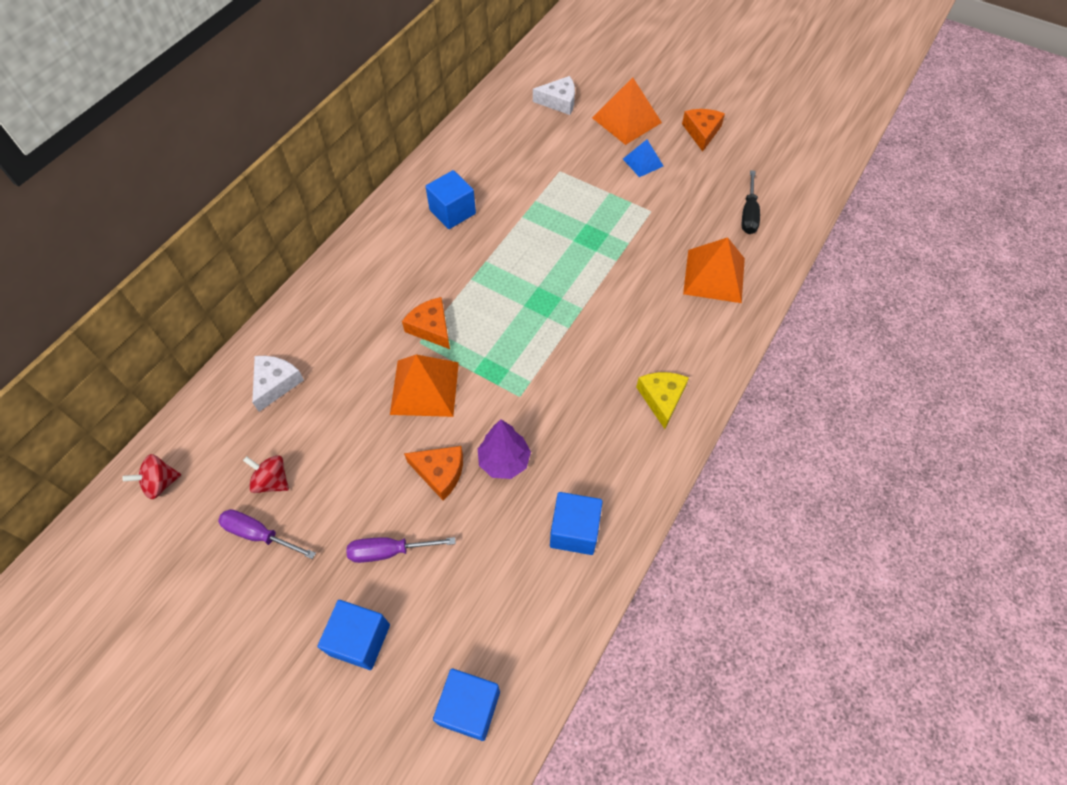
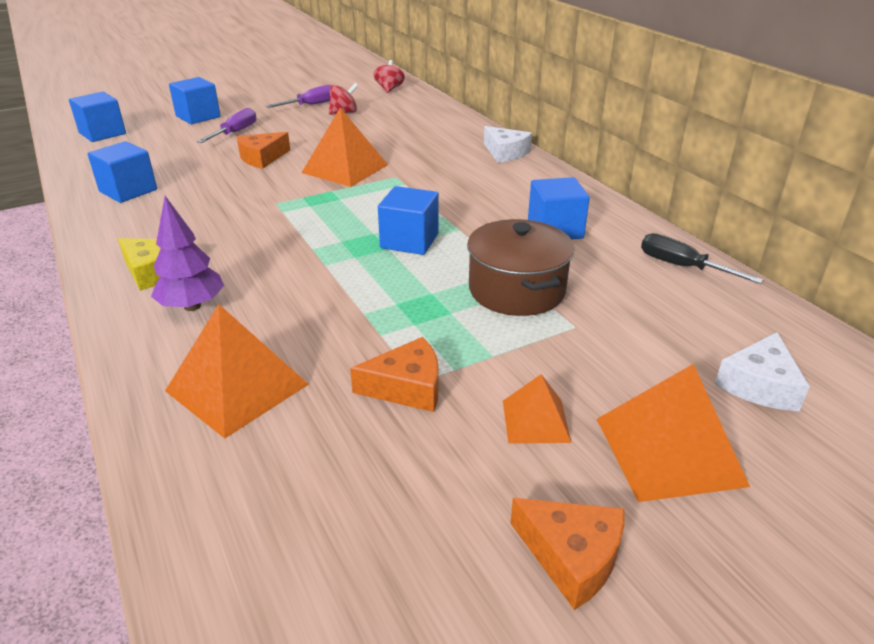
camera: 120 degrees right, 25 degrees down
(276, 383) = (425, 124): white cheese -> white cheese (505, 153)
(431, 328) = (404, 184): orange cheese -> orange cheese (407, 387)
(504, 461) = (229, 181): purple tree -> purple tree (192, 306)
(520, 279) = (409, 241): none -> blue cube
(541, 204) = (517, 290): none -> brown pot
(643, 162) = (535, 421): blue pyramid -> orange pyramid
(748, 214) = (297, 499): black screwdriver -> black screwdriver (681, 266)

